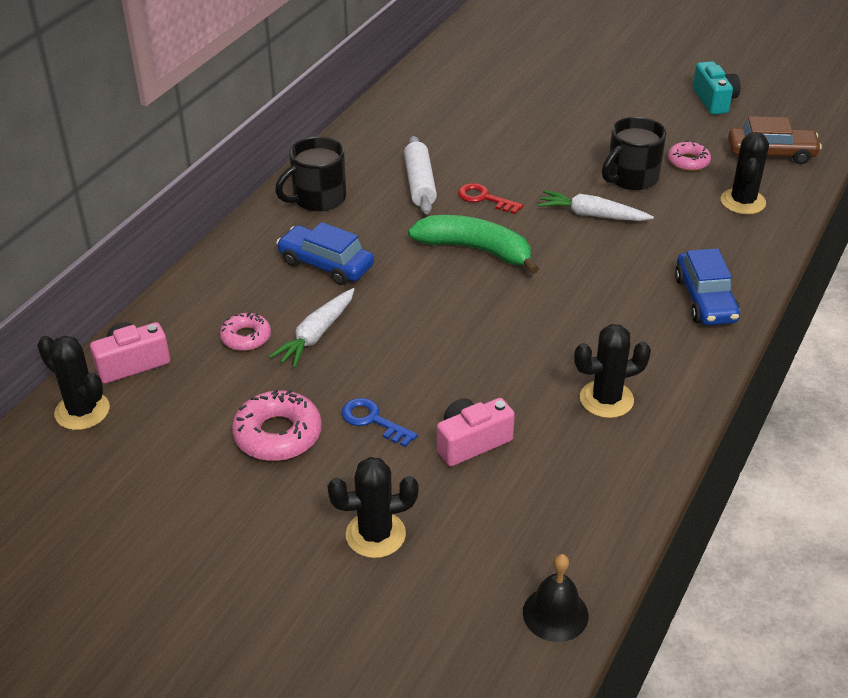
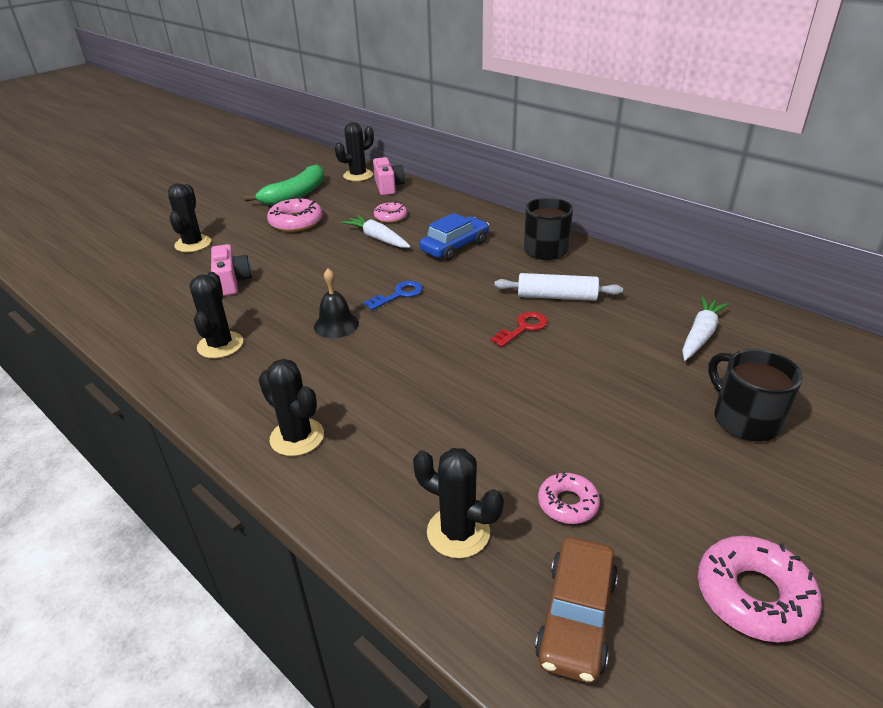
camera: 105 degrees right, 5 degrees down
(373, 421) = (282, 250): blue key -> blue key (398, 295)
(475, 250) = (444, 312): green banana -> green banana (295, 195)
(555, 614) = (77, 291): black bell -> black bell (336, 325)
(592, 215) = (473, 390): white carrot -> white carrot (700, 335)
(631, 178) = (538, 438): black mug -> black mug (744, 419)
(705, 299) = (297, 437): blue car -> black cactus
(714, 100) = (753, 595): turquoise camera -> pink donut

